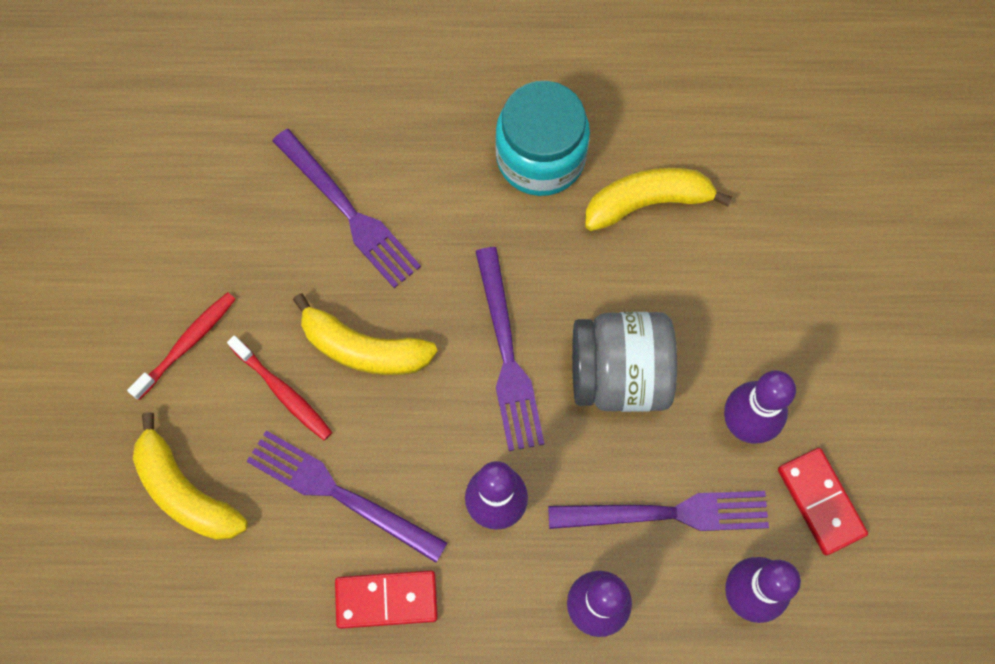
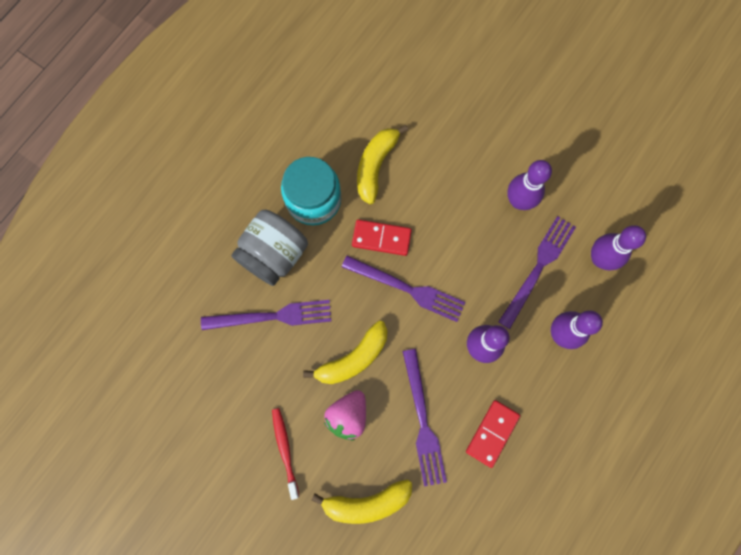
camera: 55 degrees left, 5 degrees up
(283, 392) = (348, 415): red toothbrush -> pink strawberry
(340, 494) = (422, 421): purple fork -> purple fork turned 75 degrees counterclockwise
(619, 374) = (454, 242): grey jar -> grey jar (274, 254)
(820, 502) = (578, 194): red domino -> red domino (381, 238)

